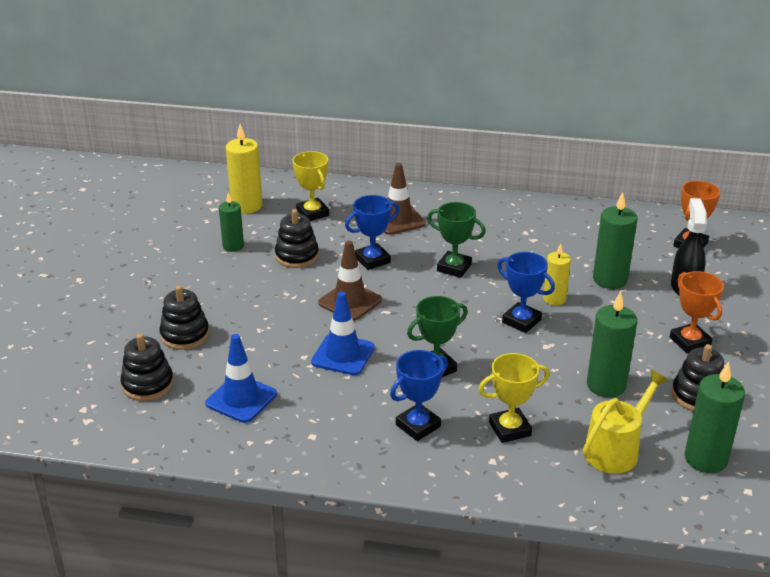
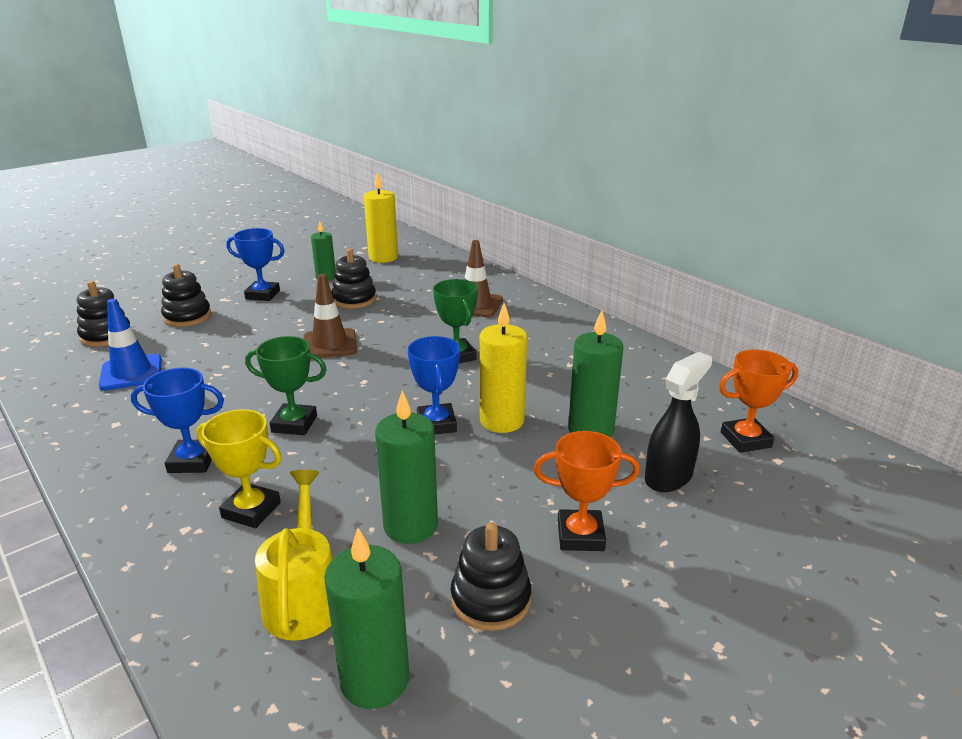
camera: 40 degrees right, 5 degrees down
(312, 213) = (419, 277): yellow trophy -> none
(343, 355) = (251, 378): blue traffic cone -> none
(372, 260) = (402, 324): blue trophy -> blue trophy (262, 295)
(554, 299) = (501, 421): yellow candle -> yellow candle, size x1.55
(616, 449) = (304, 597): yellow watering can -> yellow watering can turned 90 degrees counterclockwise
(690, 342) = (580, 535): orange trophy -> orange trophy turned 75 degrees clockwise

